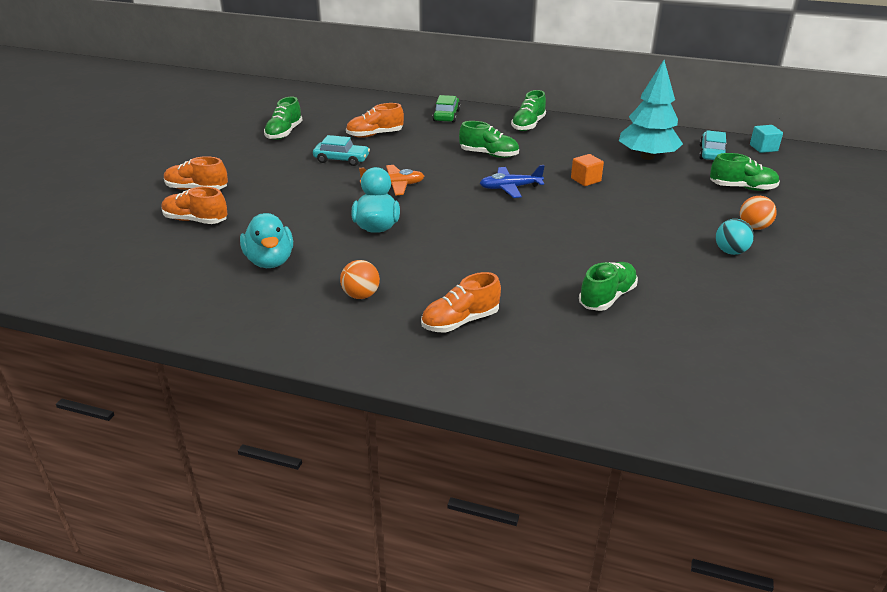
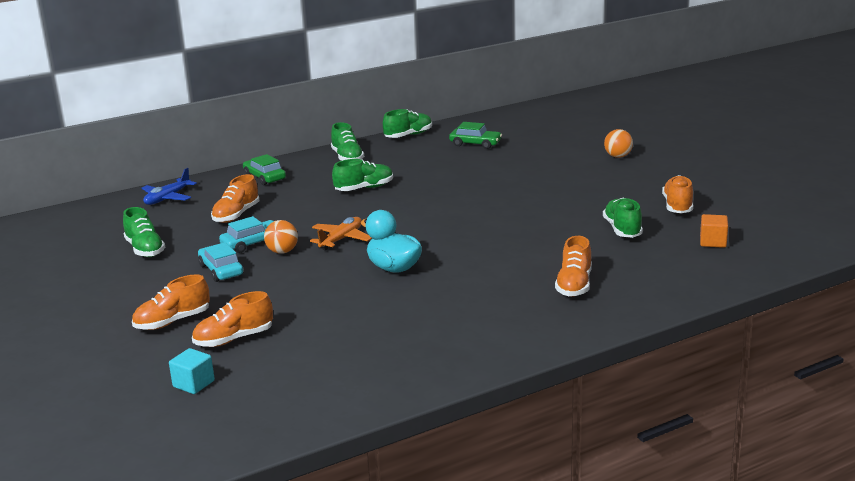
camera: 45 degrees left, 10 degrees down
(270, 261) = (368, 327): turquoise duck -> none
(361, 295) = (482, 308): orange ball -> orange ball (282, 251)
(510, 188) = (430, 201): blue plane -> blue plane (167, 198)
(585, 180) = (468, 174): orange cube -> orange cube (713, 242)
(647, 157) = (475, 144): turquoise tree -> green car
(708, 305) = (677, 206): none -> orange shoe
(711, 153) = (509, 125): turquoise car -> turquoise car (221, 270)
(730, 251) = (632, 174): turquoise ball -> none
(742, 188) = (568, 138): green shoe -> green shoe (408, 135)
(763, 148) = (533, 110): turquoise cube -> turquoise cube (194, 384)

